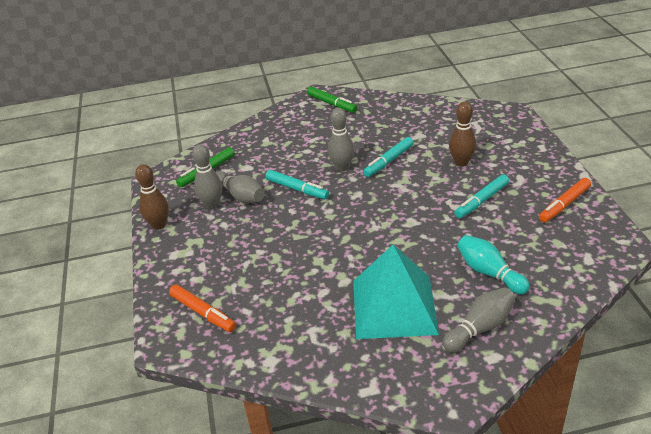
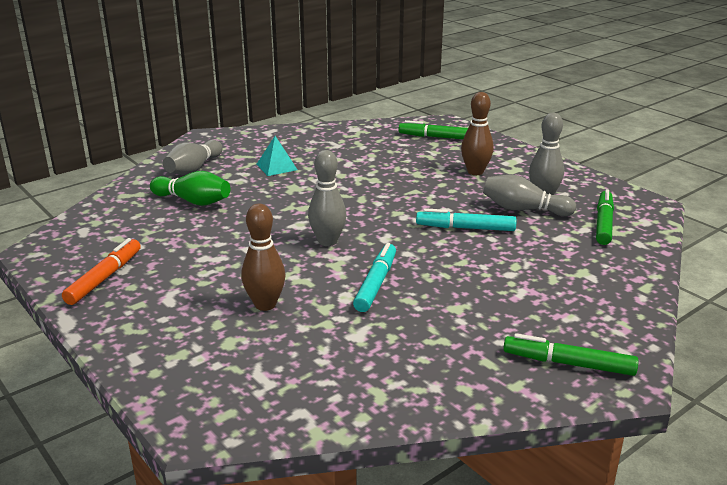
camera: 150 degrees right, 10 degrees down
(159, 225) = (569, 173): brown bowling pin -> brown bowling pin (475, 172)
(203, 313) = (437, 137): orange marker -> green marker
(342, 167) = (435, 263): grey bowling pin -> grey bowling pin (327, 241)
(394, 306) = (276, 167): turquoise pyramid -> turquoise pyramid, size x0.42
(481, 201) = (219, 261): turquoise marker -> none
(489, 273) = (193, 201): turquoise bowling pin -> green bowling pin

